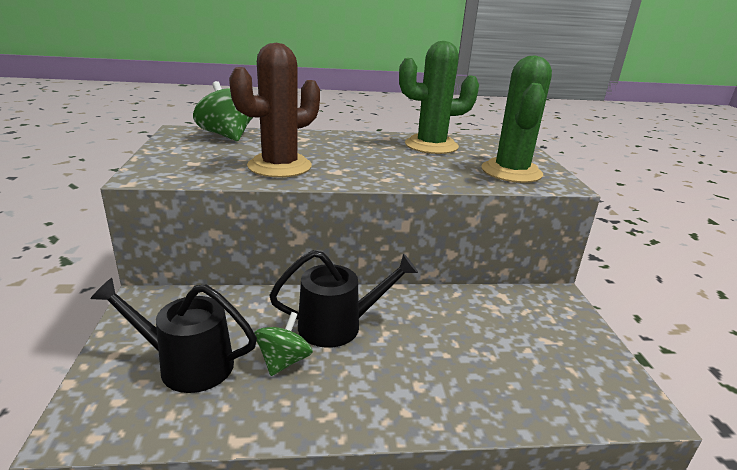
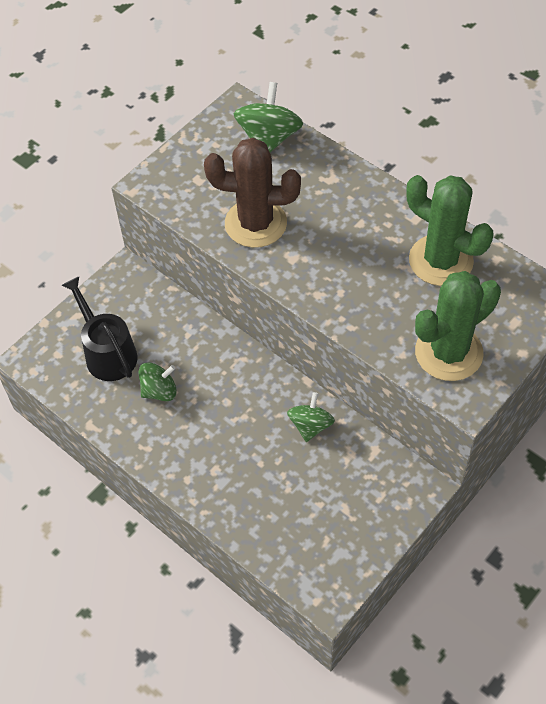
camera: 50 degrees right, 30 degrees up
(338, 326) = (220, 387): black watering can -> none
(442, 308) = (310, 425): none -> green spinning top

